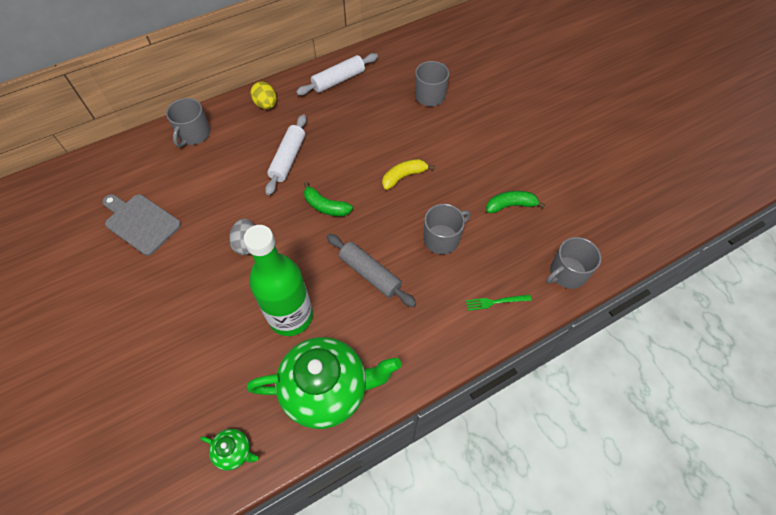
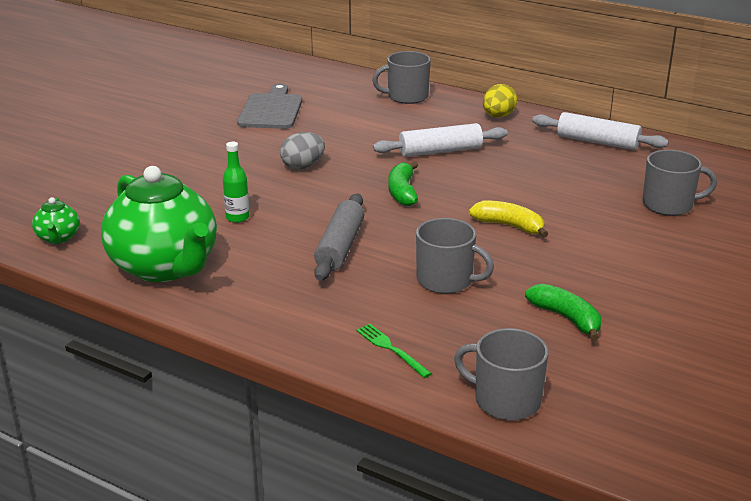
camera: 60 degrees right, 30 degrees down
(291, 316) = (237, 218): green bottle -> green bottle, size x0.41

